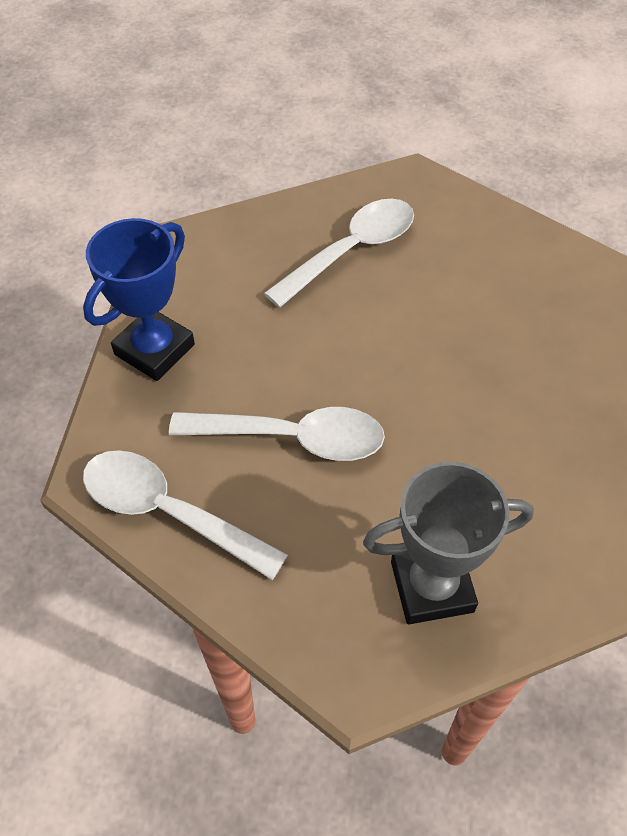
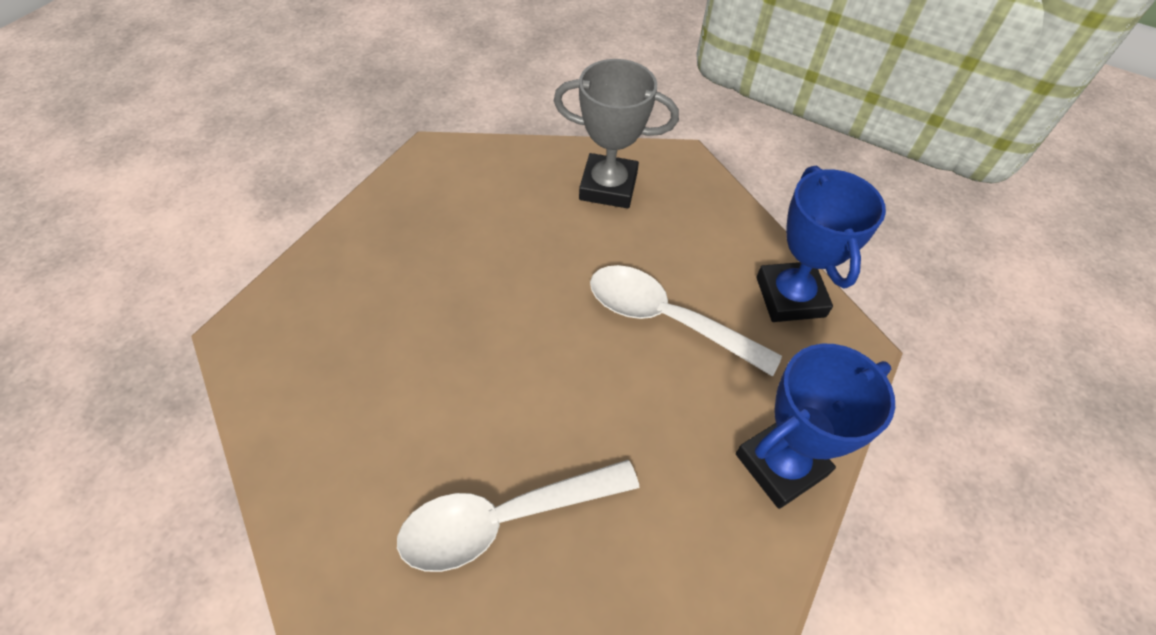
camera: 160 degrees left, 0 degrees up
(168, 512) = (790, 297): white spoon -> blue trophy

